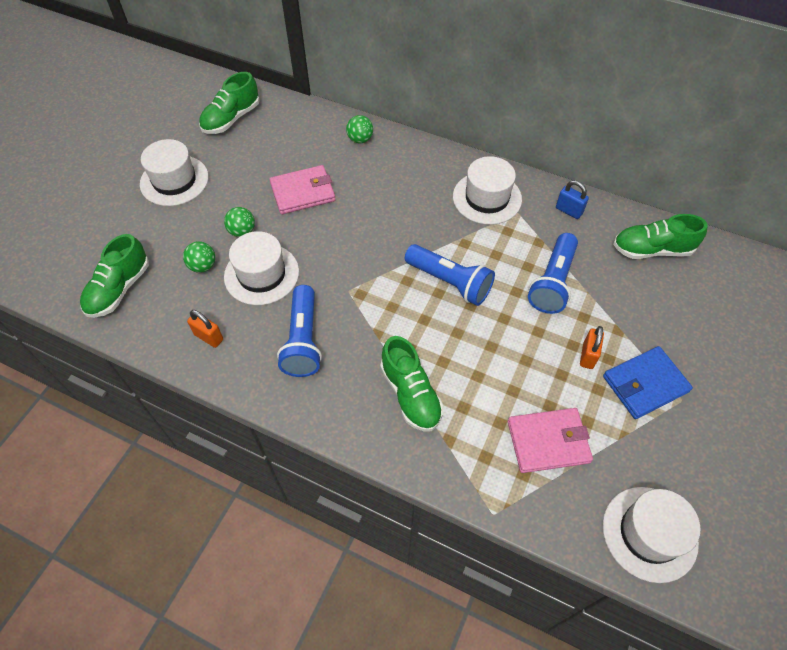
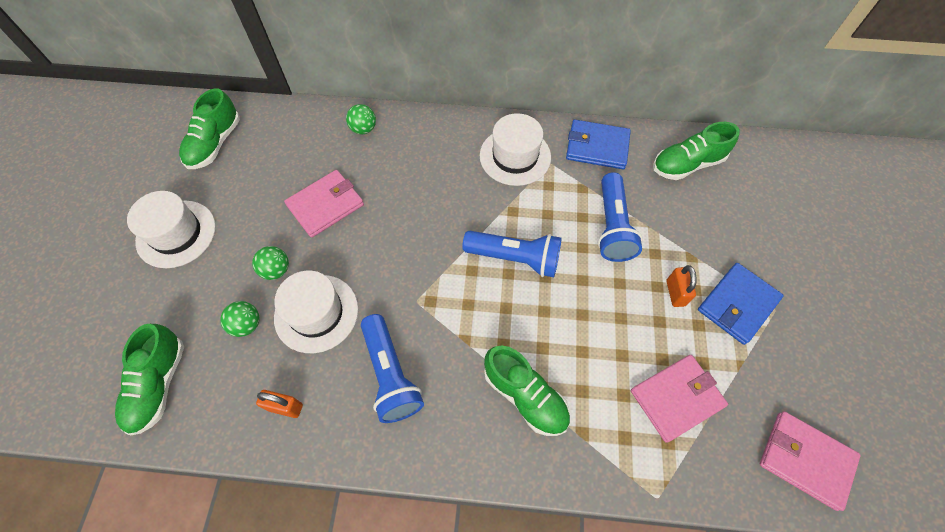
camera: 20 degrees left, 5 degrees up
(569, 211) = (597, 147): blue padlock -> blue wallet
(649, 533) = (805, 460): white hat -> pink wallet

